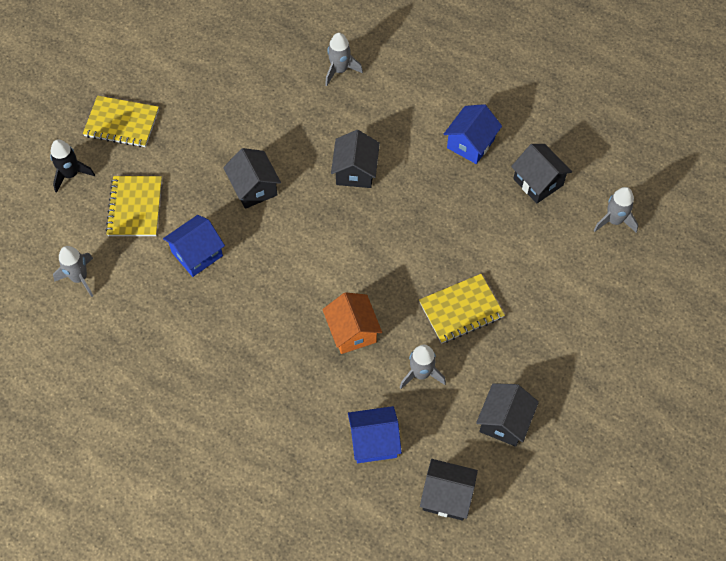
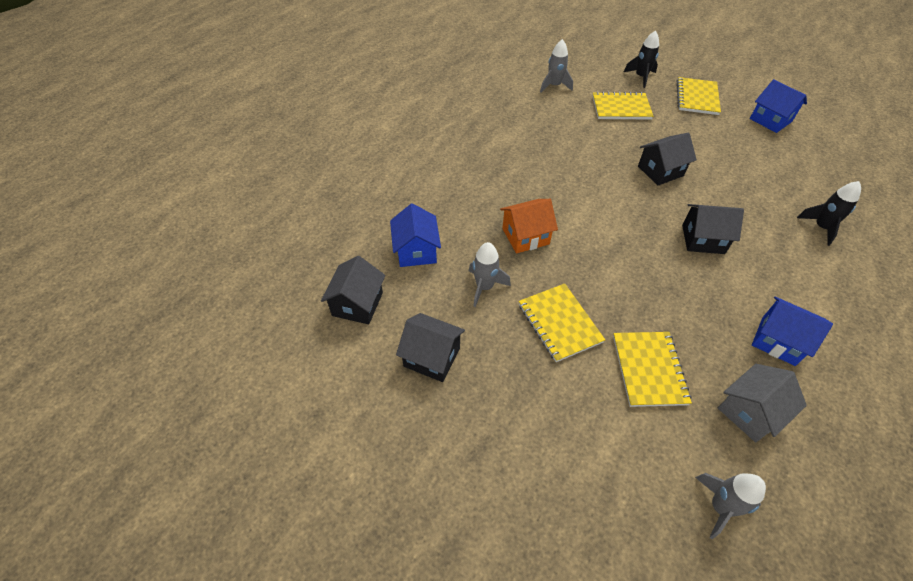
camera: 90 degrees right, 10 degrees down
(197, 254) = (586, 141): blue house -> blue house (770, 120)
(340, 70) = (821, 227): grey rocket -> black rocket
(505, 245) = (649, 369): none -> yellow notebook
(538, 182) = (749, 412): black house -> grey house

